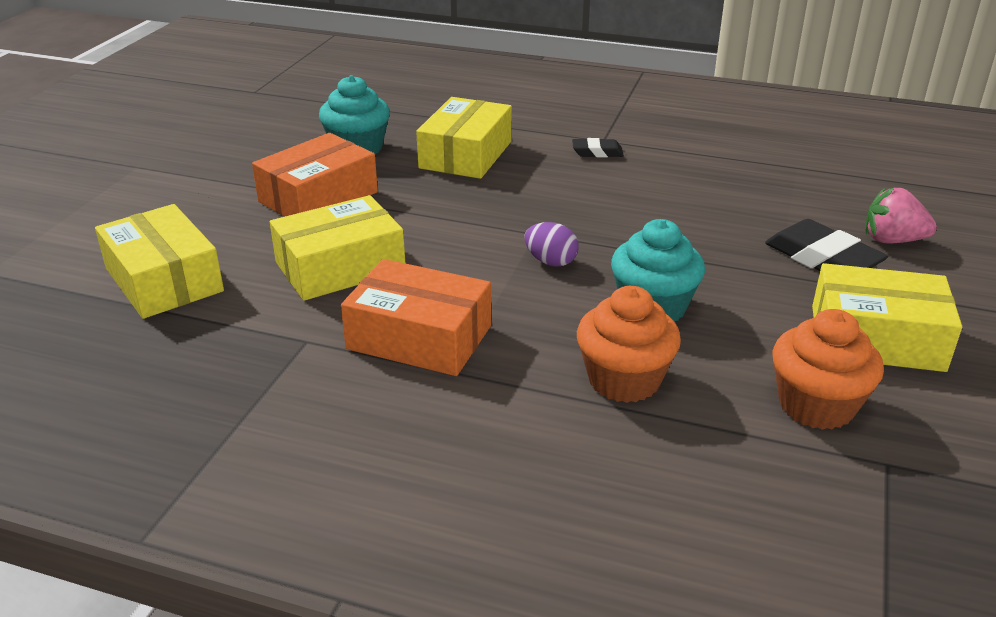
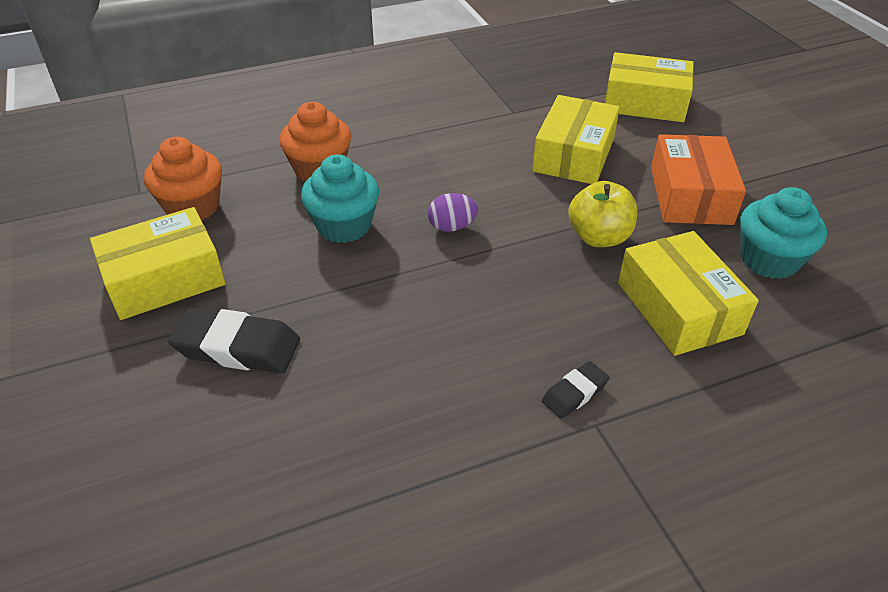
camera: 140 degrees right, 10 degrees up
(419, 337) = (460, 139): orange box -> none
(443, 205) = (599, 237): none -> yellow apple
(892, 240) = (174, 417): pink strawberry -> none

